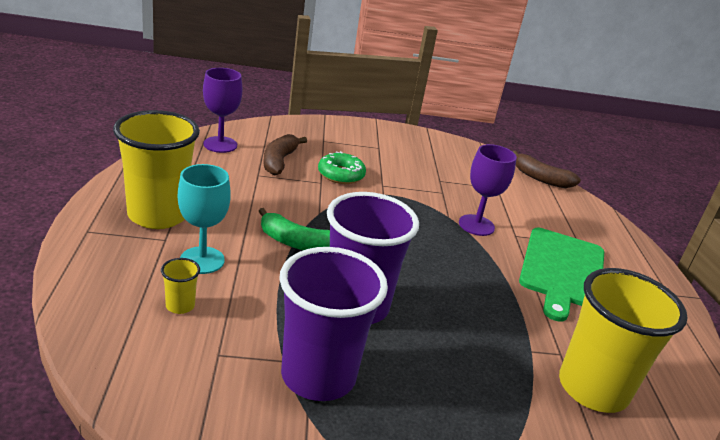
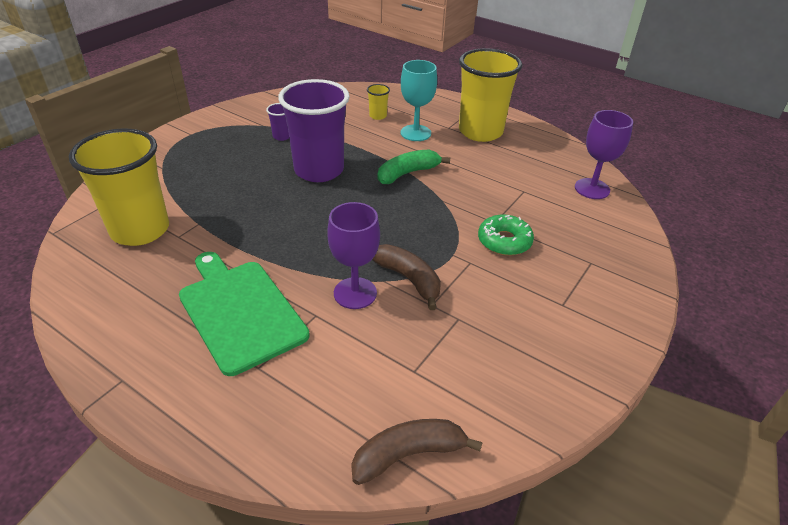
camera: 130 degrees right, 10 degrees up
(279, 161) = (547, 212): brown banana -> brown banana (408, 279)
(318, 376) = (282, 136): purple cup -> purple cup, size x0.41

